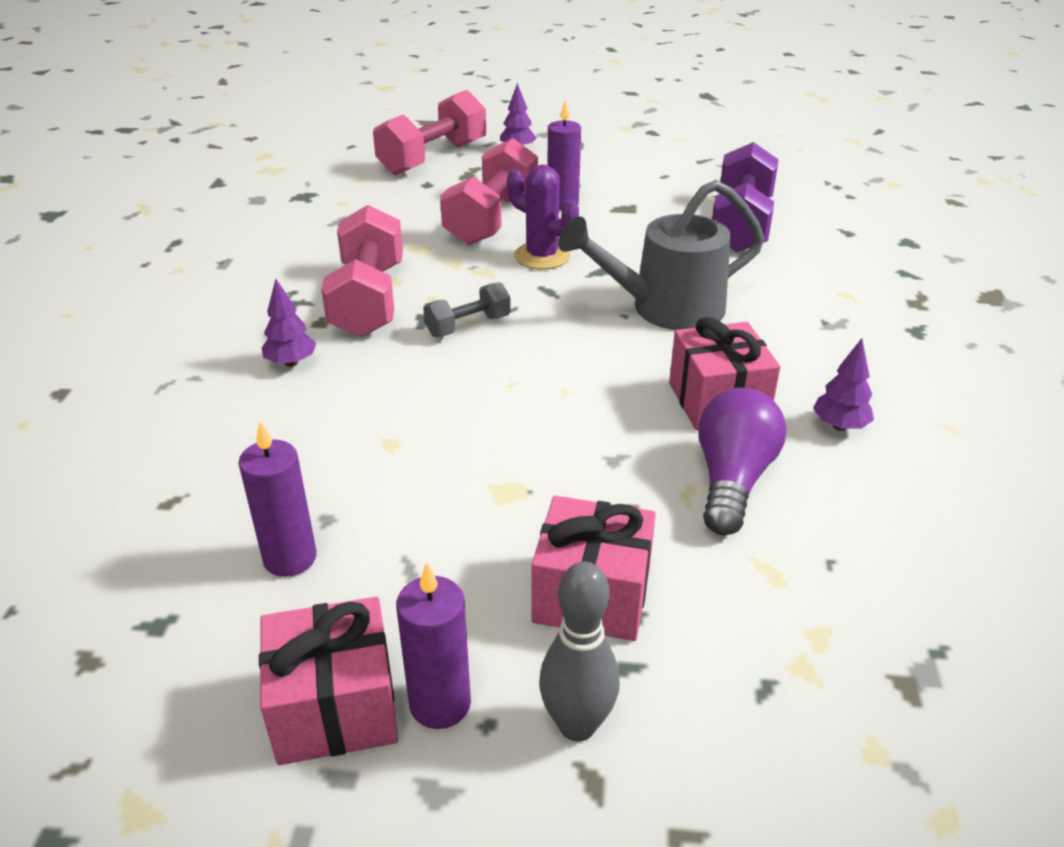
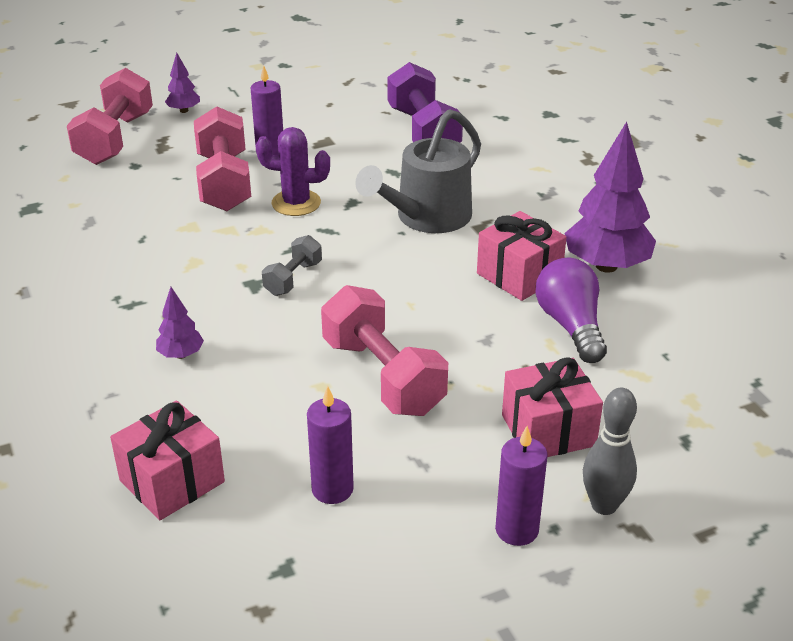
camera: 30 degrees left, 0 degrees up
(335, 707) = (456, 561): pink gift -> pink gift (172, 481)
(368, 300) = (190, 283): pink dumbbell -> pink dumbbell (383, 376)
(839, 426) = (606, 266): purple tree -> purple tree, size x2.09

